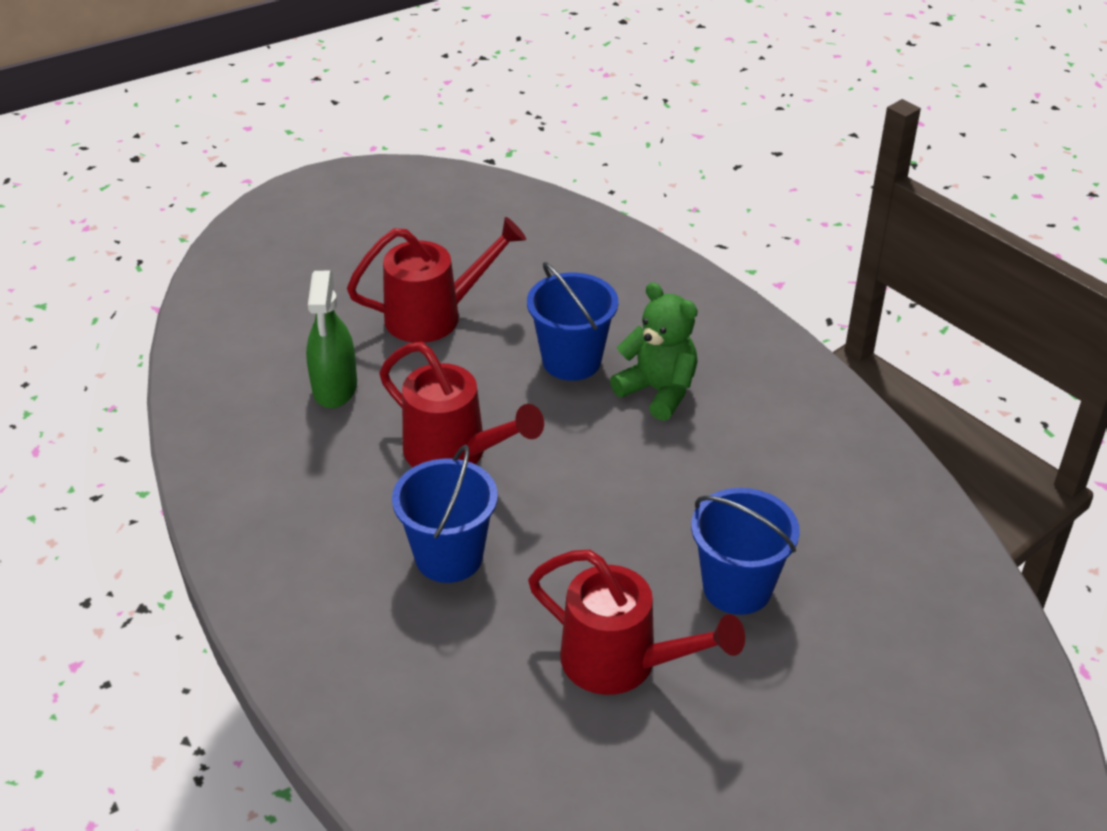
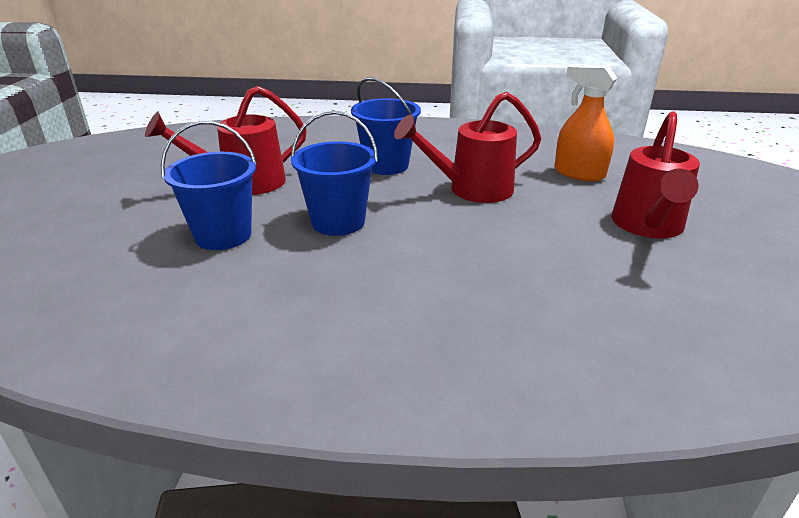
camera: 125 degrees right, 10 degrees down
(335, 388) = (579, 173): green spray bottle -> orange spray bottle
(571, 361) = (534, 264): blue bucket -> blue bucket (338, 222)
(658, 391) = (451, 290): green teddy bear -> none

